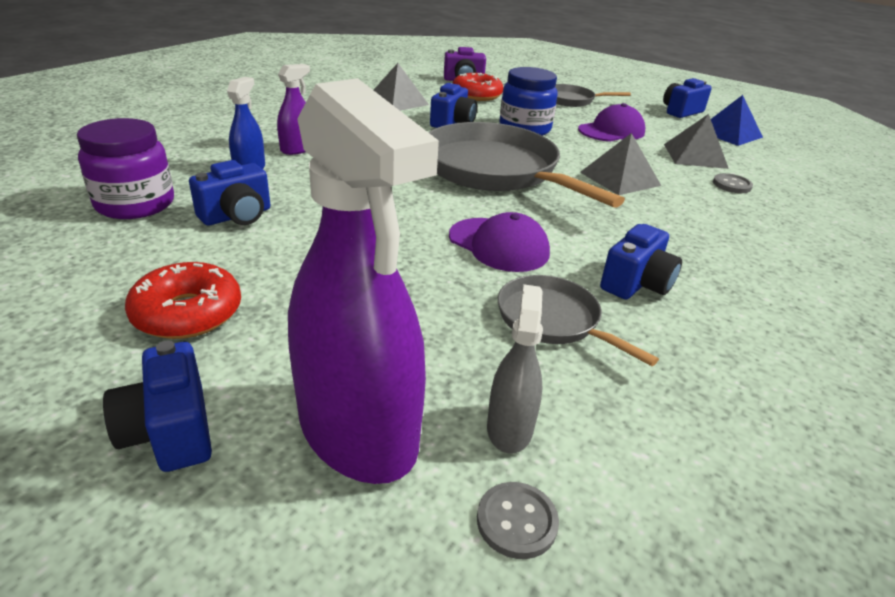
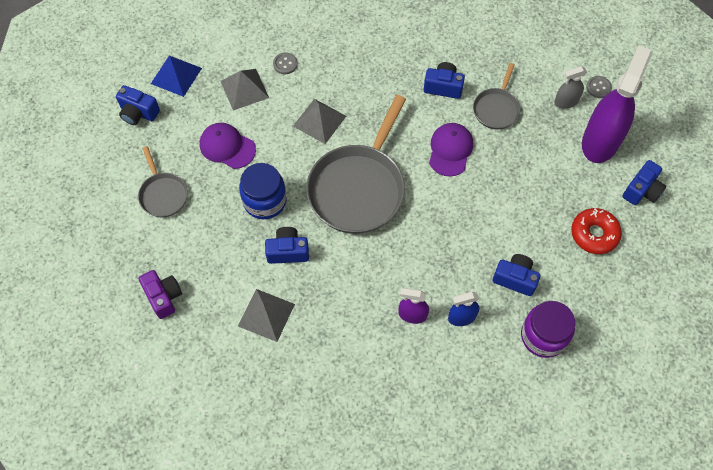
camera: 115 degrees left, 30 degrees up
(476, 95) = (202, 267): red donut -> none

